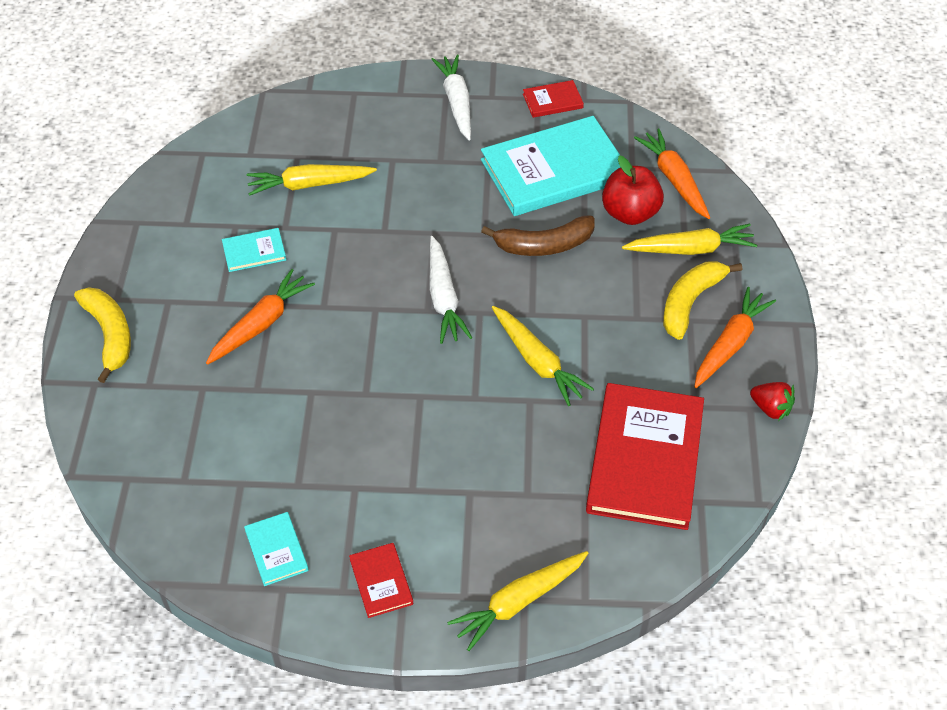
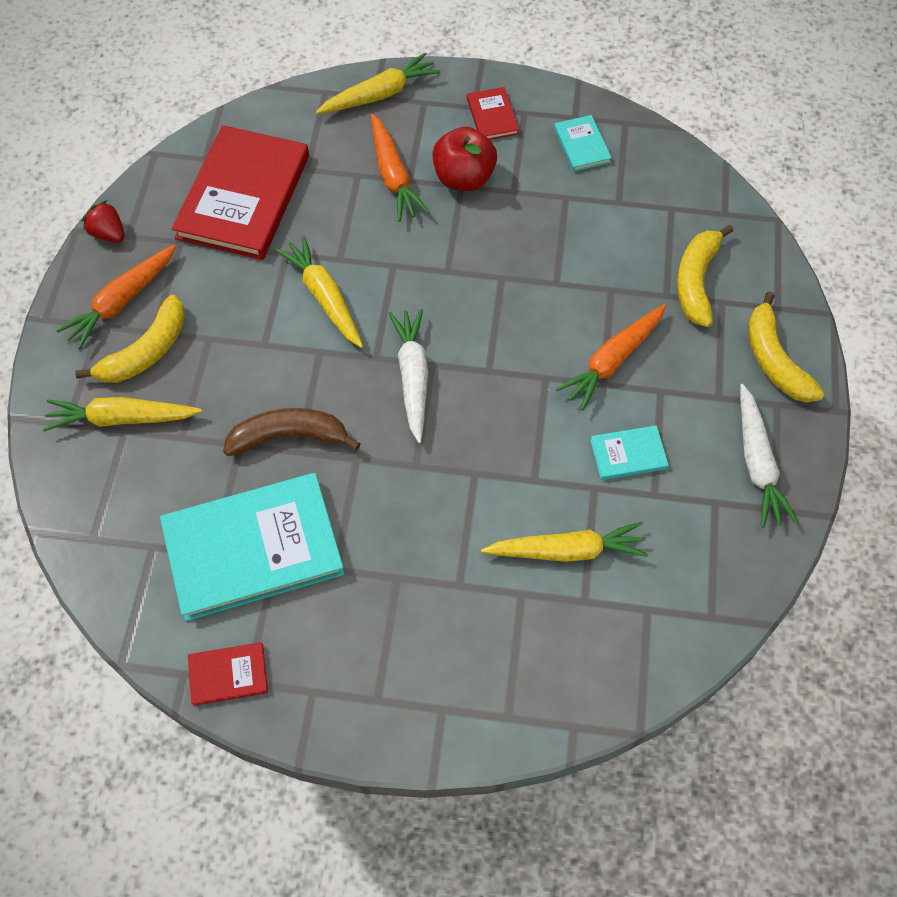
camera: 175 degrees left, 10 degrees up
(170, 403) = (696, 281): none -> yellow banana
(456, 102) = (363, 684): white carrot -> white carrot (757, 463)
(630, 213) = (176, 474): red apple -> red apple (464, 178)
(674, 179) = (106, 522): orange carrot -> orange carrot (393, 176)

